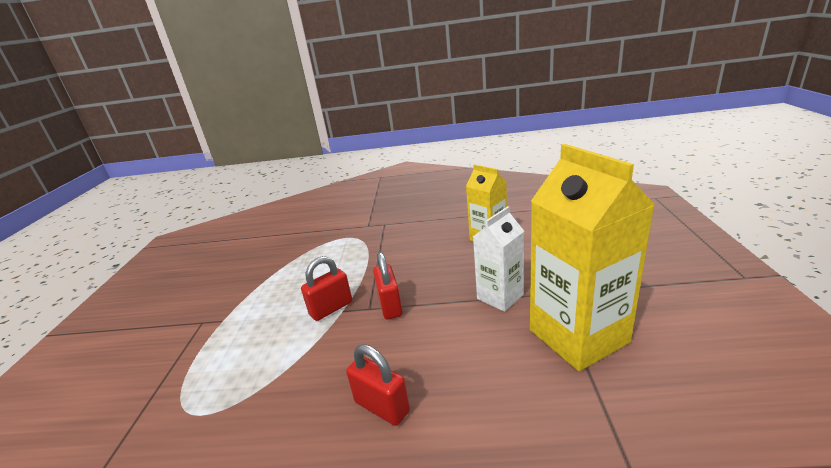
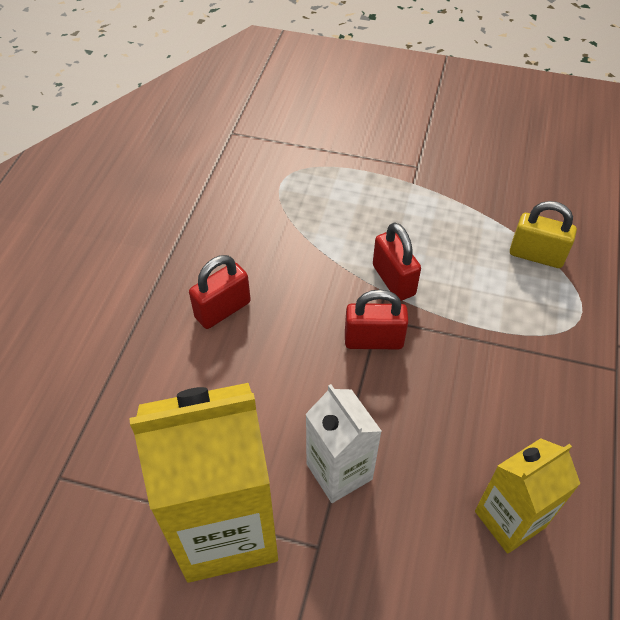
camera: 100 degrees right, 25 degrees up
(304, 256) = (536, 255): none -> yellow padlock

